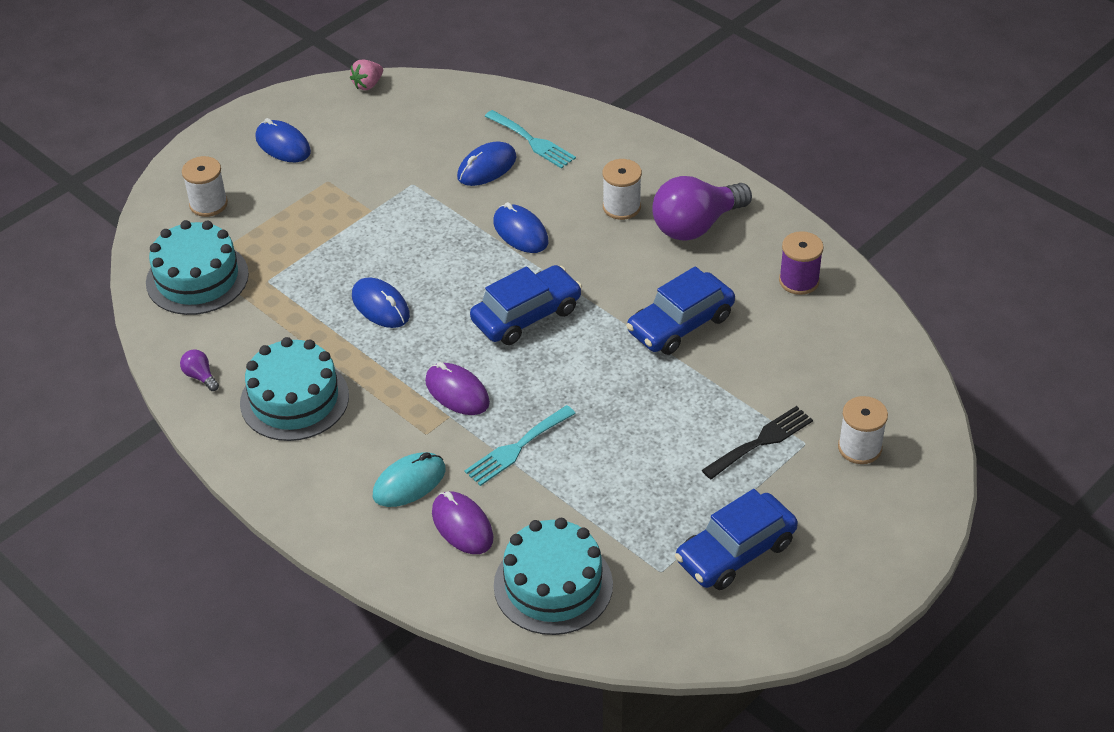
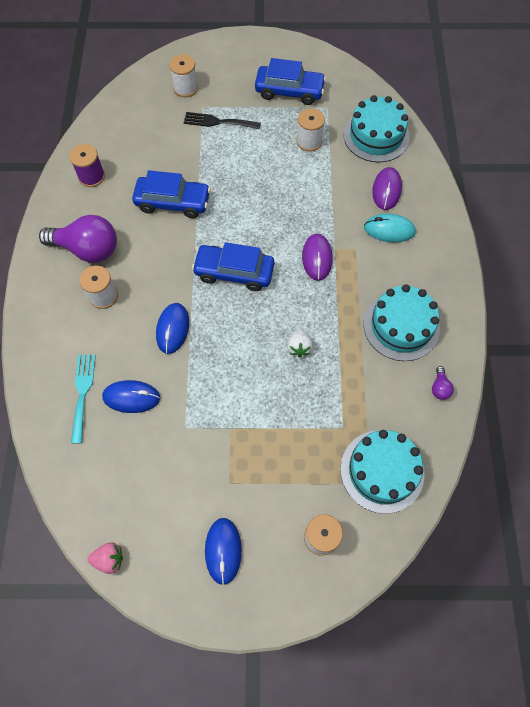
camera: 135 degrees left, 20 degrees up
(380, 306) = (299, 347): blue mouse -> white strawberry
(516, 448) = (322, 205): turquoise fork -> none
(625, 508) = (309, 141): none -> white spool

